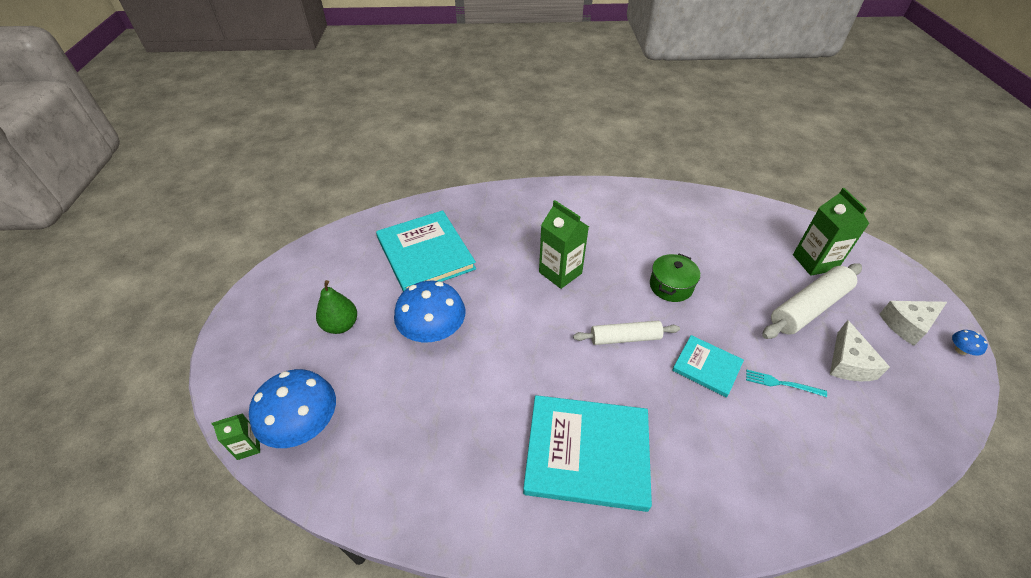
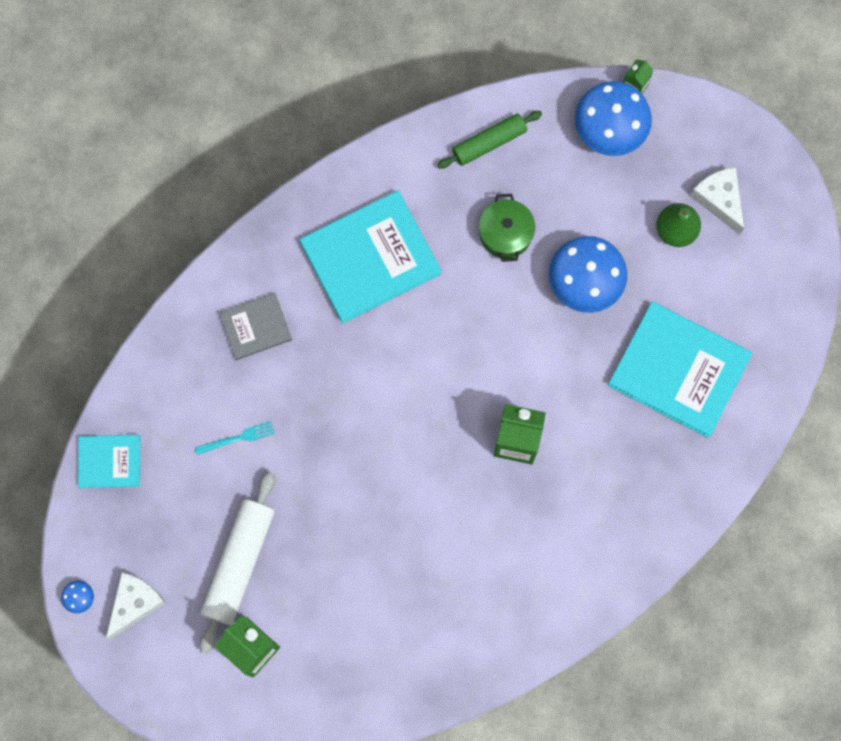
camera: 145 degrees right, 30 degrees up
(406, 485) = (489, 143): none -> green rolling pin
(625, 338) = (402, 397): white rolling pin -> none
(671, 286) = (391, 500): green pot -> green pot (505, 233)
(707, 367) = (311, 413): turquoise book -> turquoise book (109, 461)
(730, 460) = (255, 327): none -> grey book
(848, 363) = (183, 506): white cheese -> white cheese (719, 200)

